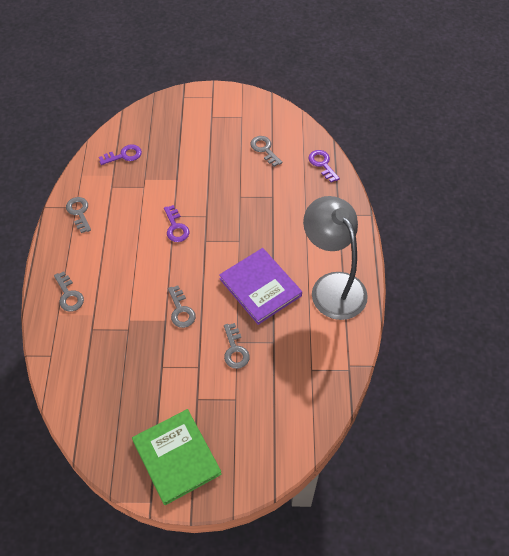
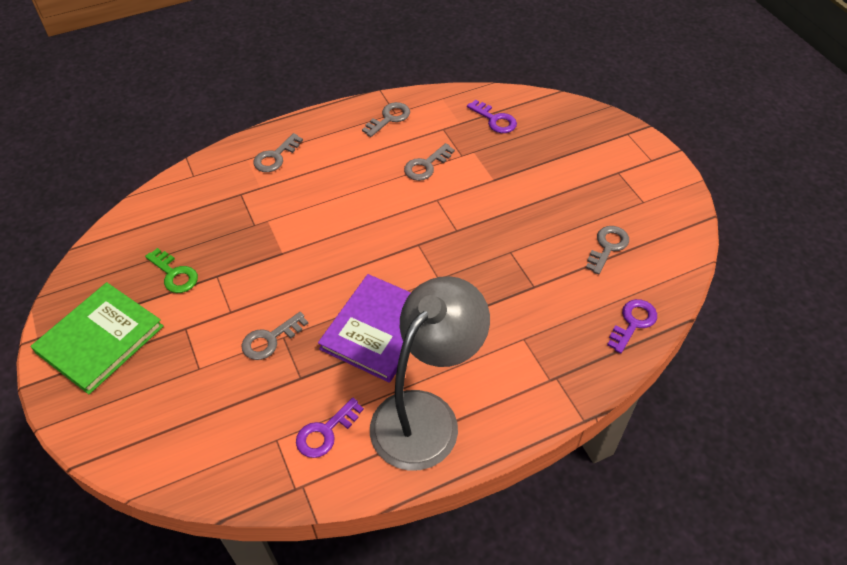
camera: 65 degrees right, 5 degrees down
(144, 393) = (174, 274): none -> green key
(176, 227) = (421, 208): purple key -> purple key (325, 432)
(181, 310) = (303, 262): grey key -> grey key (426, 165)

